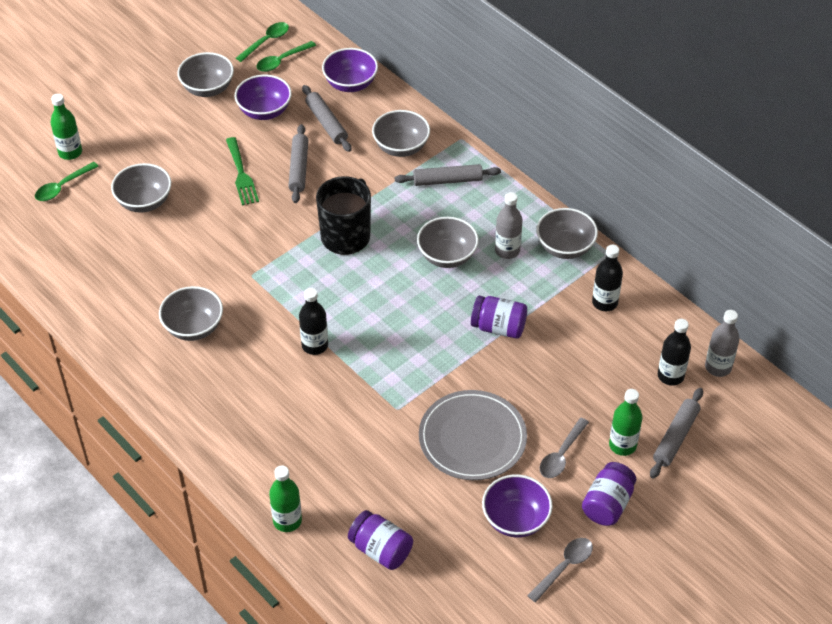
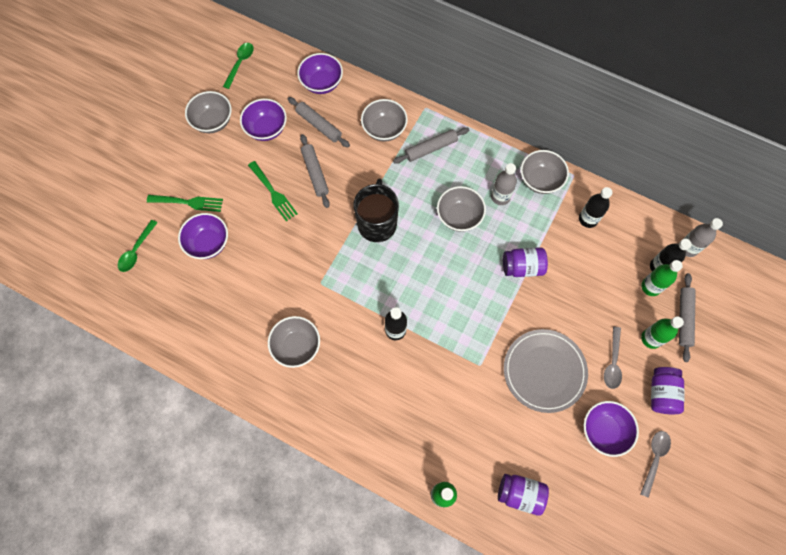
camera: 20 degrees left, 20 degrees up
(70, 152) = (128, 216): green bottle -> green bottle (651, 287)
(142, 158) = (189, 202): none -> green fork
(144, 202) = (208, 243): grey bowl -> purple bowl
(282, 61) = (260, 78): green spoon -> none

